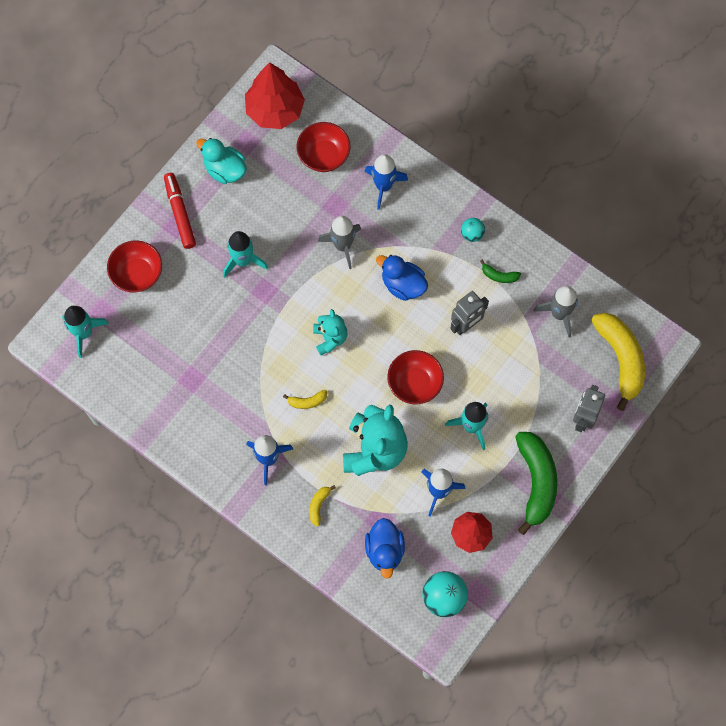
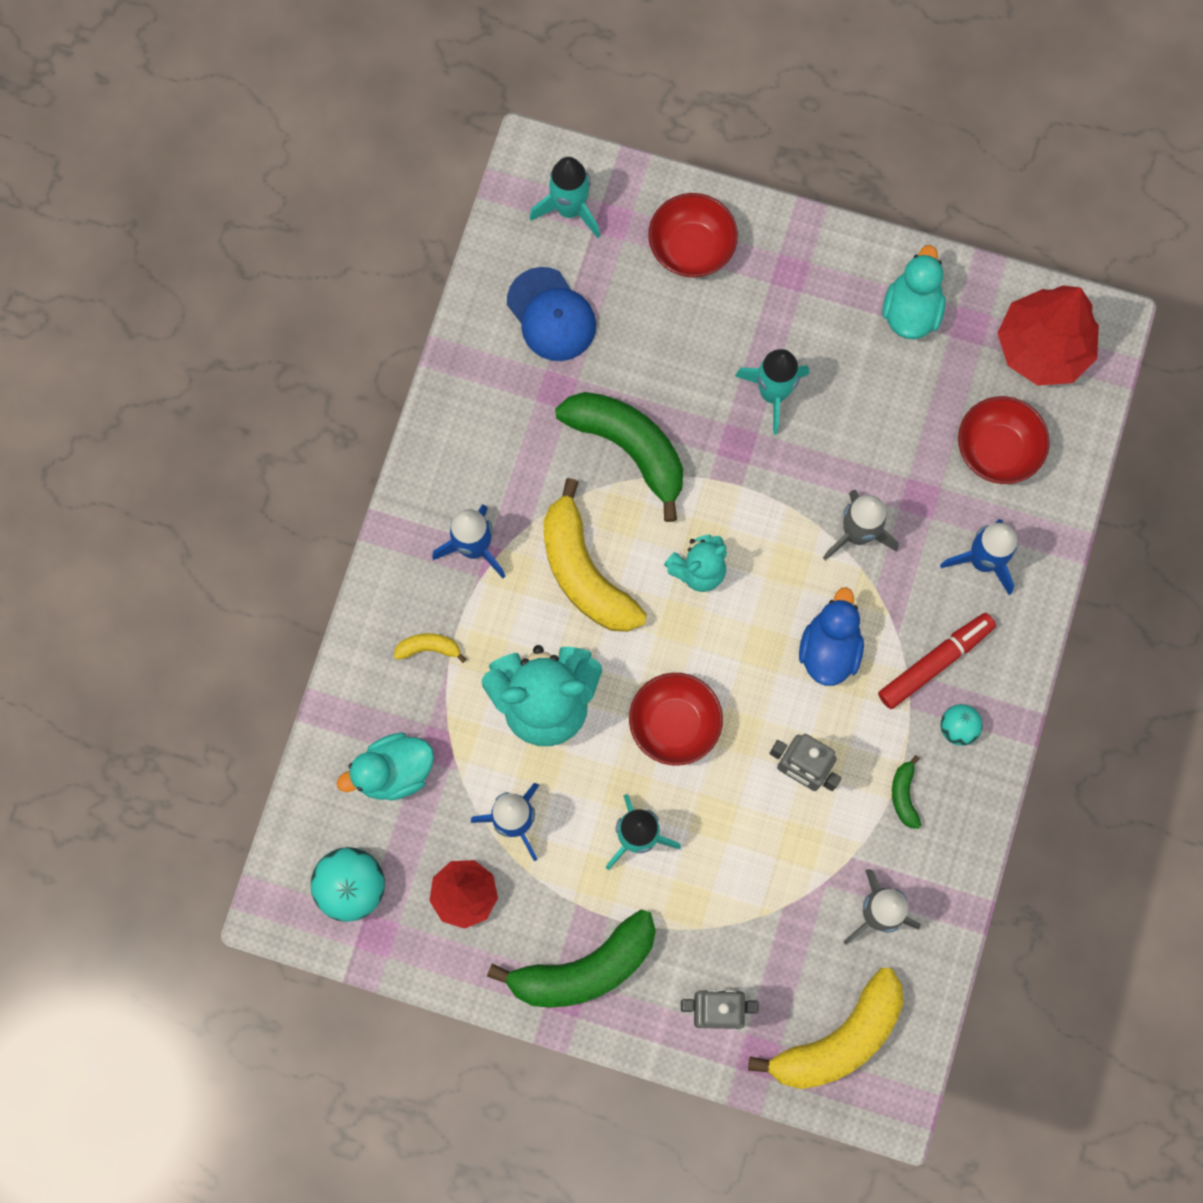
camera: 70 degrees right, 5 degrees up
(145, 366) = (551, 315): none -> blue cap
(180, 213) = (813, 272): red marker -> red marker (935, 662)
(243, 351) = (629, 447): none -> green banana
(307, 401) = (584, 572): yellow banana -> yellow banana, size x2.32
(384, 550) = (394, 772): blue duck -> turquoise duck

